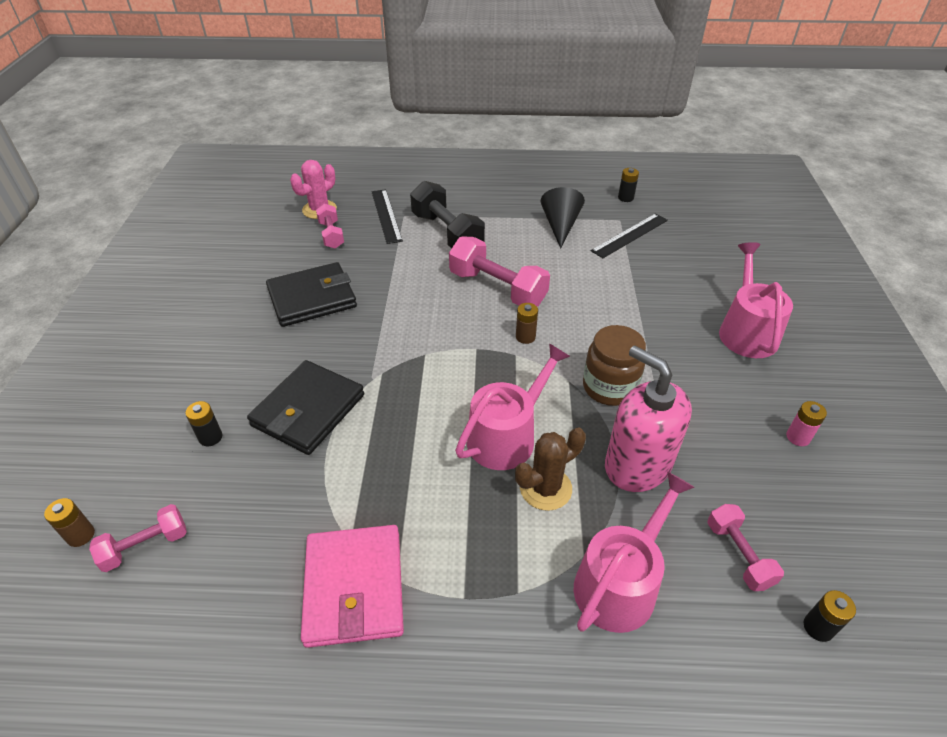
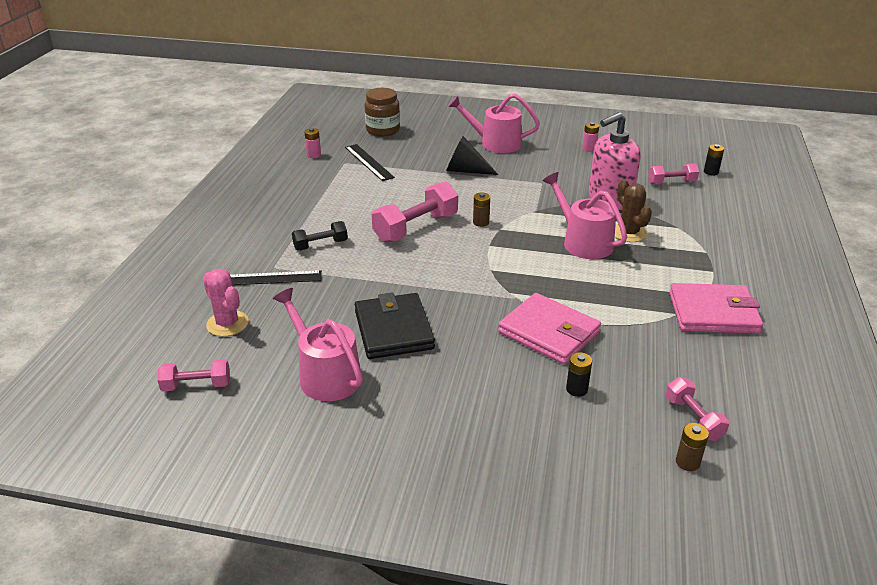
camera: 80 degrees left, 10 degrees down
(308, 410) = (549, 332): black wallet -> pink wallet
(331, 235) = (285, 316): pink dumbbell -> pink dumbbell (196, 385)
(447, 233) = (320, 245): black dumbbell -> black dumbbell, size x0.57
(560, 226) = (339, 188): black cone -> black cone (465, 171)
(609, 387) = (540, 198): brown jar -> brown jar (383, 130)
(620, 583) = (694, 219): pink watering can -> pink watering can (325, 375)
(625, 198) = (314, 155): black battery -> pink battery

